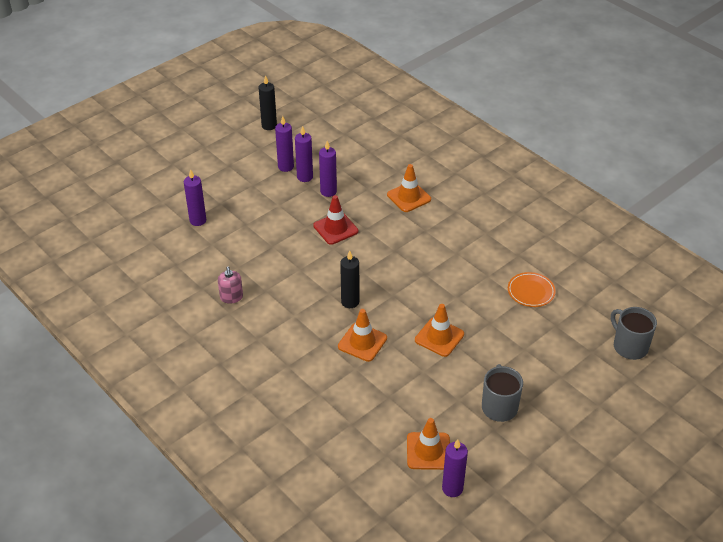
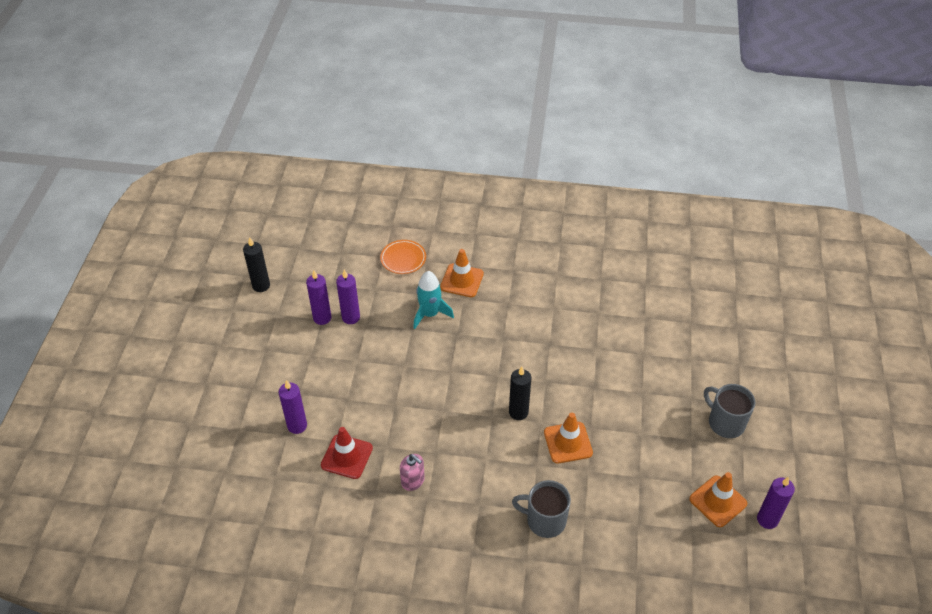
camera: 40 degrees left, 5 degrees up
(328, 191) = (387, 318): purple candle -> none
(335, 228) = (432, 350): red traffic cone -> red traffic cone (347, 456)
(361, 205) = (430, 314): none -> turquoise rocket
(439, 337) = (620, 394): orange traffic cone -> none
(531, 291) = (643, 305): orange plate -> orange plate (403, 259)
(629, 346) = (756, 305): grey mug -> grey mug (545, 520)

